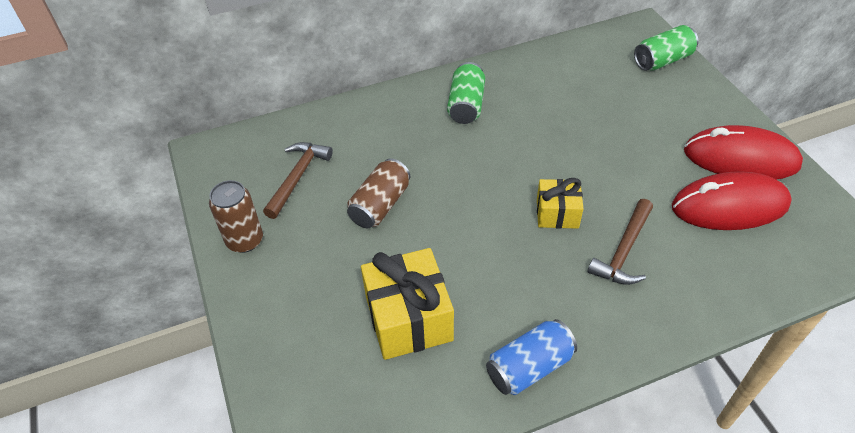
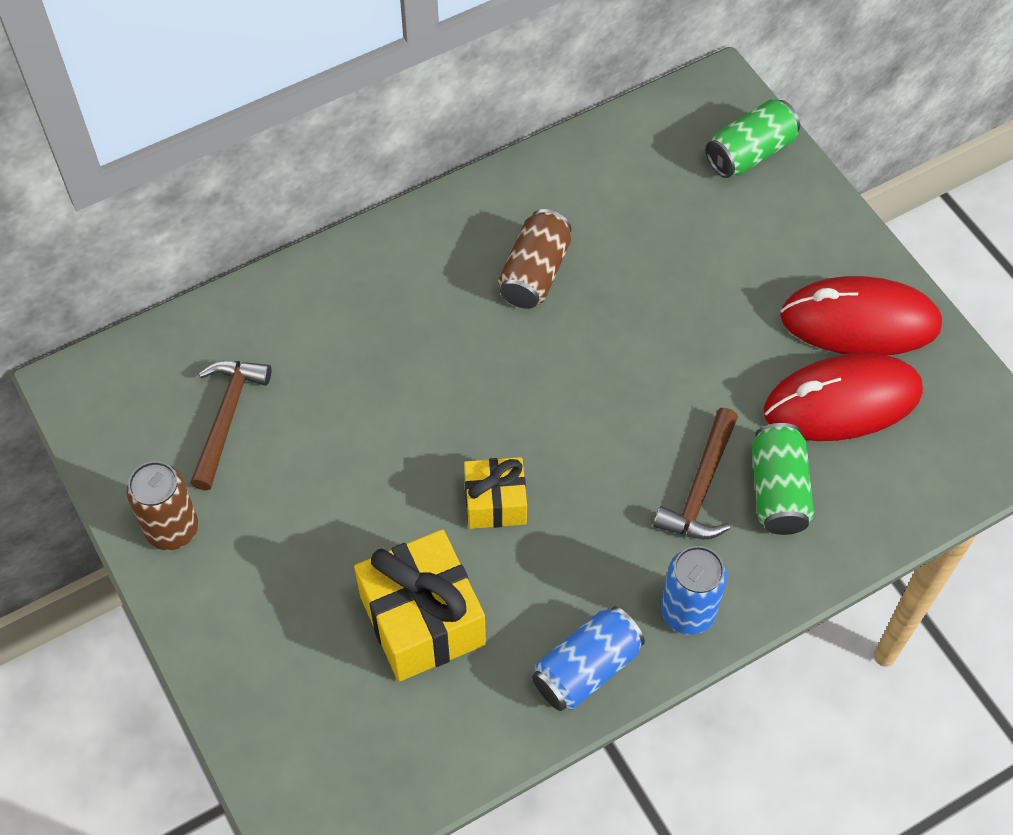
camera: 10 degrees left, 10 degrees up
(380, 205) = (356, 451): brown can -> brown can (535, 273)
(466, 105) = (460, 264): green can -> green can (778, 491)
(557, 213) = (608, 438): yellow gift -> yellow gift (495, 502)
(611, 334) = (688, 611): none -> blue can

